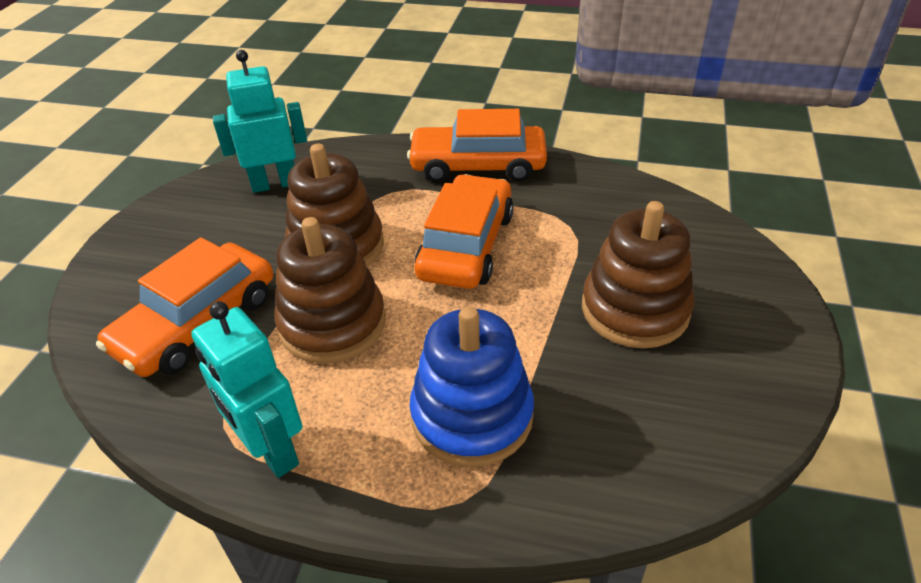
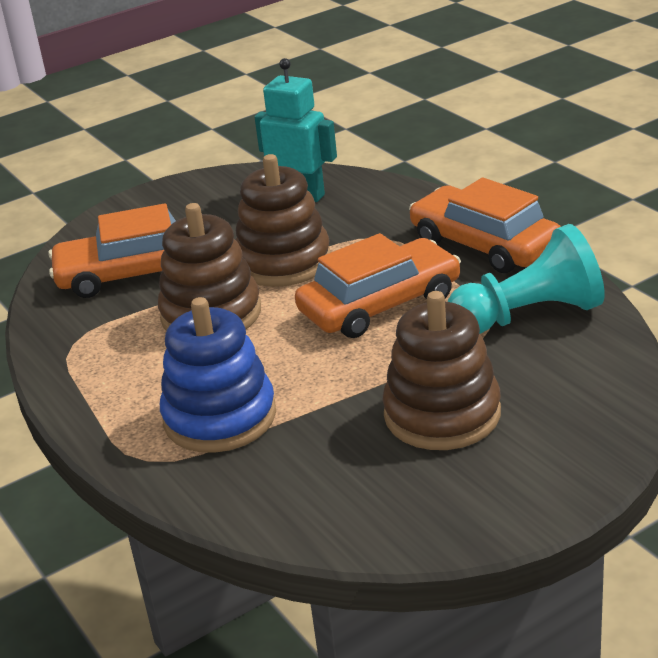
camera: 45 degrees right, 10 degrees down
(271, 450) = (81, 371): turquoise robot -> none
(583, 204) = (529, 315): none -> turquoise pawn

